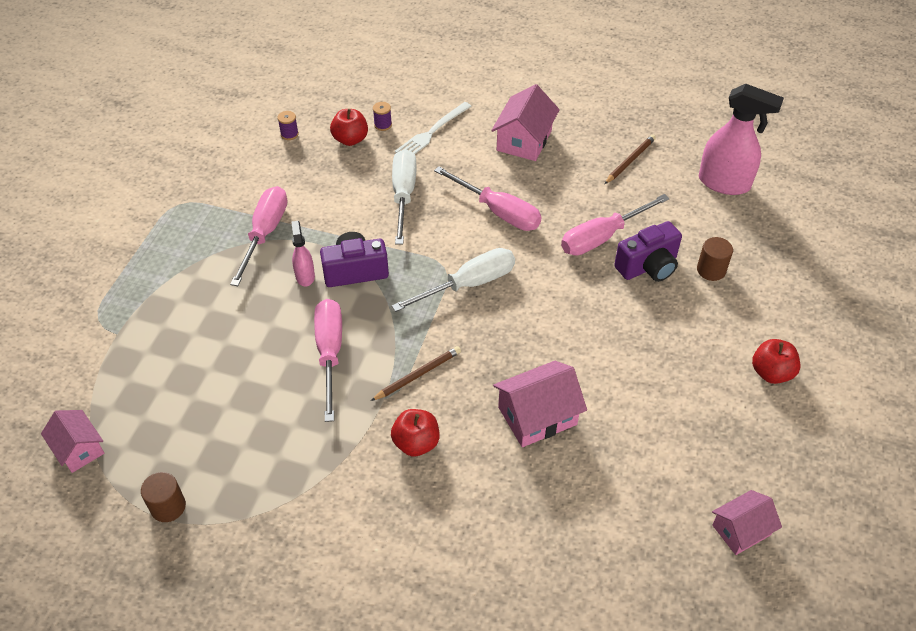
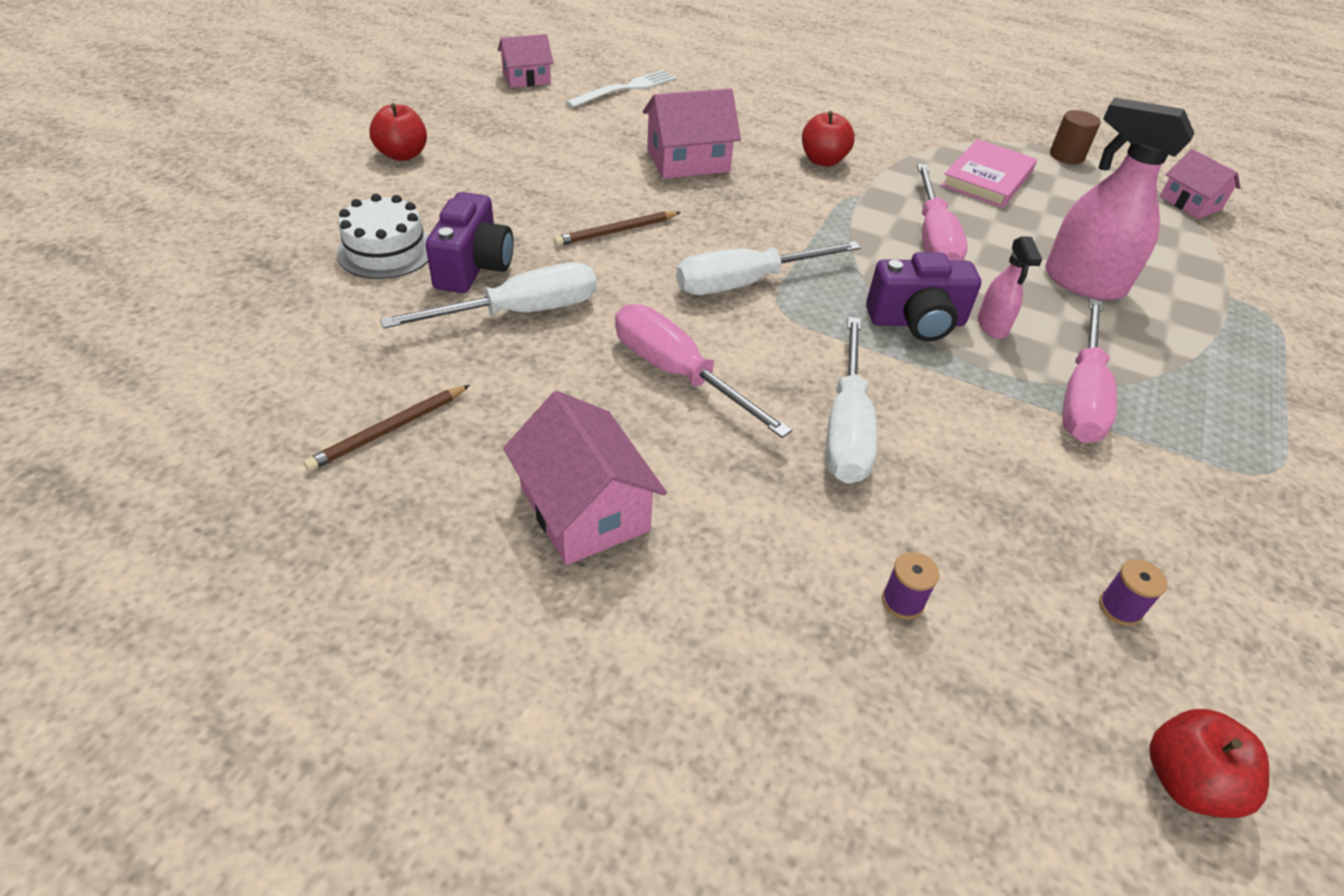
camera: 175 degrees left, 5 degrees down
(263, 447) = (987, 179): none -> pink book
(350, 139) = (972, 570): red apple -> red apple (1186, 781)
(418, 375) = (821, 207): brown pencil -> brown pencil (616, 231)
(432, 132) = (786, 563): white fork -> white fork (625, 89)
(524, 140) = (584, 509): pink house -> pink house turned 60 degrees counterclockwise
(602, 237) = (520, 312): pink screwdriver -> white screwdriver
(648, 266) = (474, 267): purple camera -> purple camera turned 120 degrees clockwise
(711, 270) = (386, 251): brown cylinder -> white cake
(724, 183) = (247, 363): pink spray bottle -> pink spray bottle (1082, 282)

